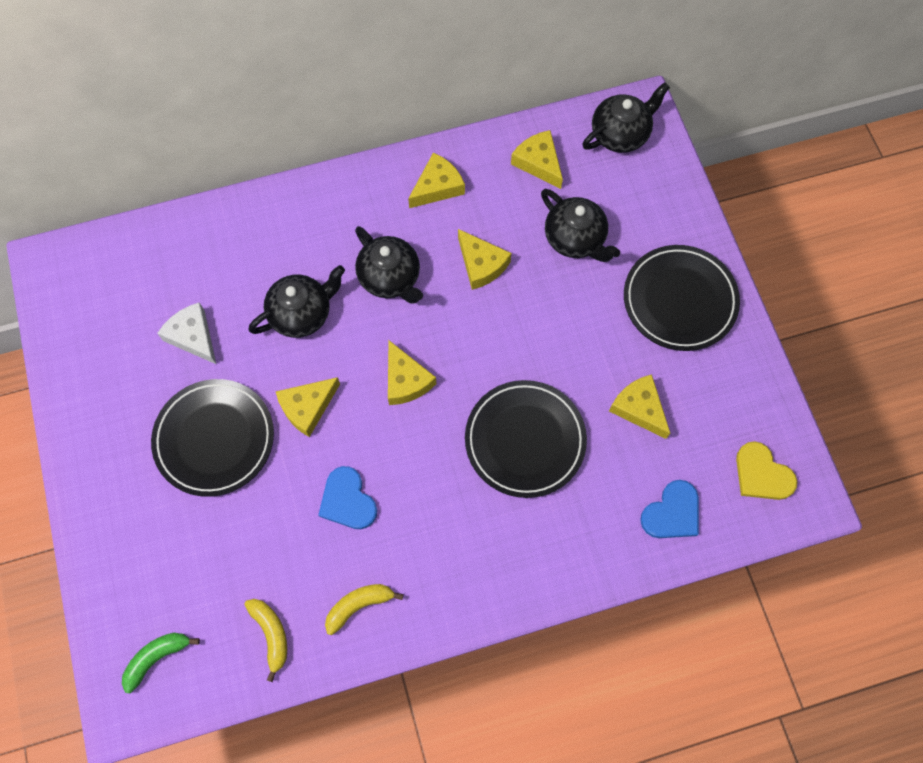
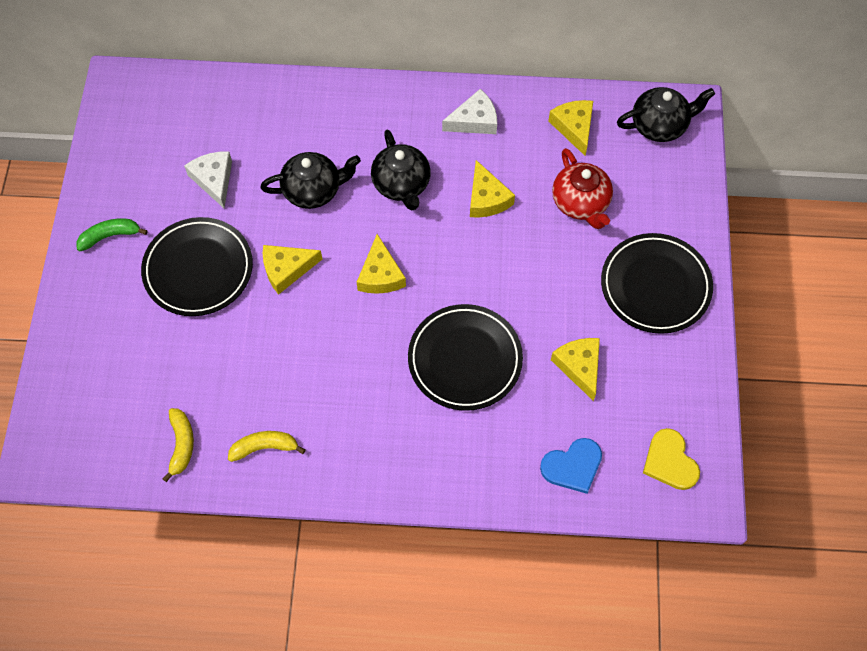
camera: 20 degrees right, 5 degrees down
(157, 658) = (80, 430): green banana -> green banana (110, 236)
(347, 500) = (290, 357): blue heart -> none
(437, 187) = (474, 120): yellow cheese -> white cheese
(575, 239) = (580, 203): black teapot -> red teapot

